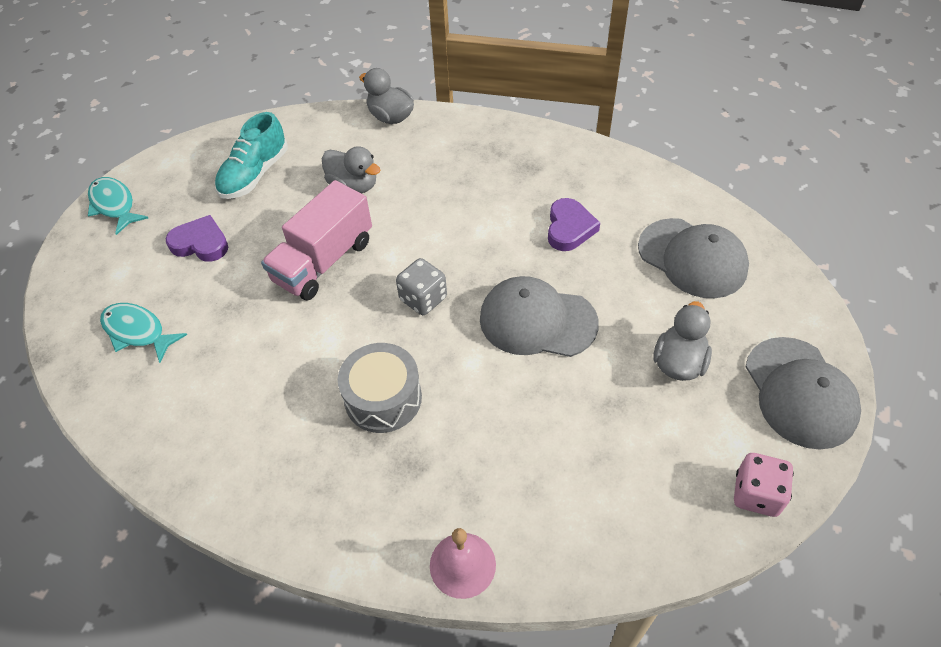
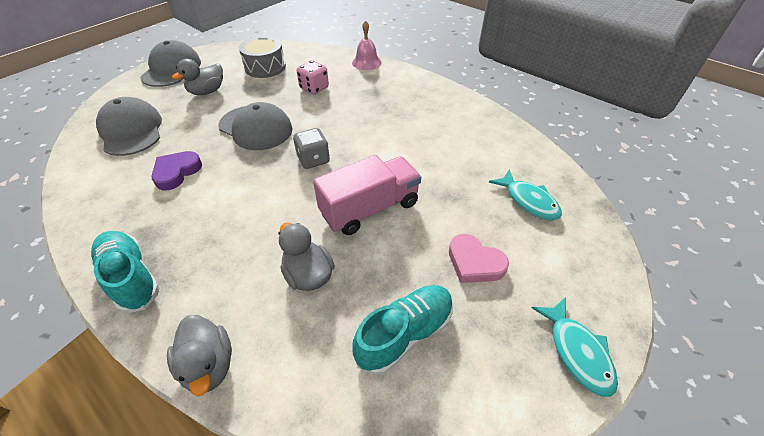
camera: 160 degrees left, 5 degrees down
(201, 243) = (474, 262): purple heart -> pink heart
(383, 398) = (369, 119): grey drum -> grey drum (265, 67)
(502, 138) = (131, 277): none -> turquoise shoe
(756, 494) = (234, 51): pink dice -> pink dice (314, 88)

